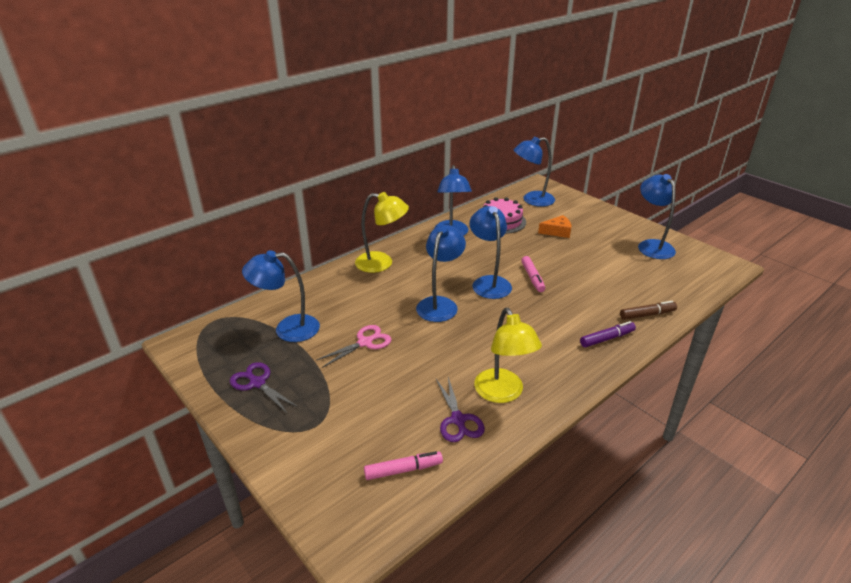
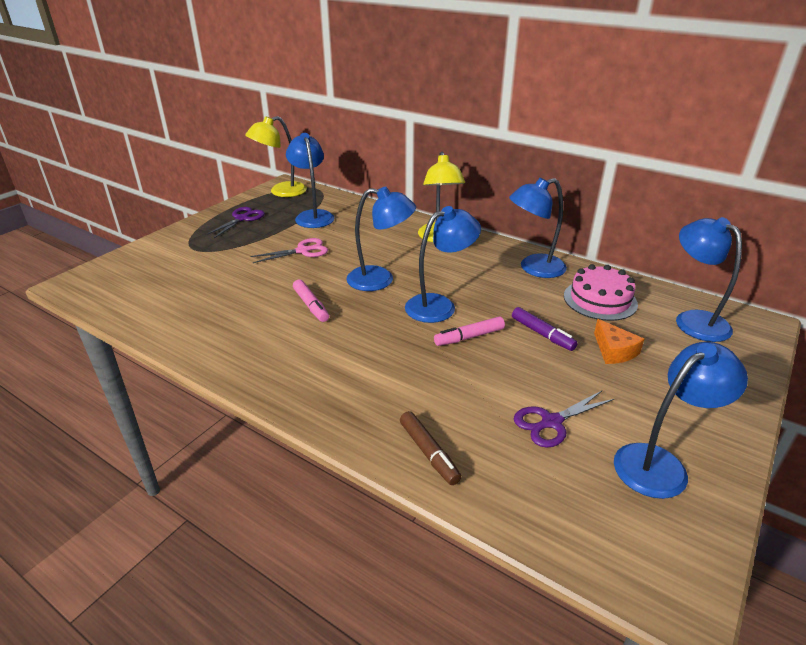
camera: 75 degrees right, 0 degrees up
(365, 343) = (302, 251): pink scissors -> pink scissors turned 60 degrees counterclockwise
(403, 470) = (140, 294): pink marker -> pink marker (311, 305)
(458, 420) = (198, 312): purple scissors -> purple scissors (551, 422)
(503, 393) = (237, 334): yellow lamp -> yellow lamp (281, 192)
(607, 338) = (354, 409): purple marker -> purple marker (542, 334)

